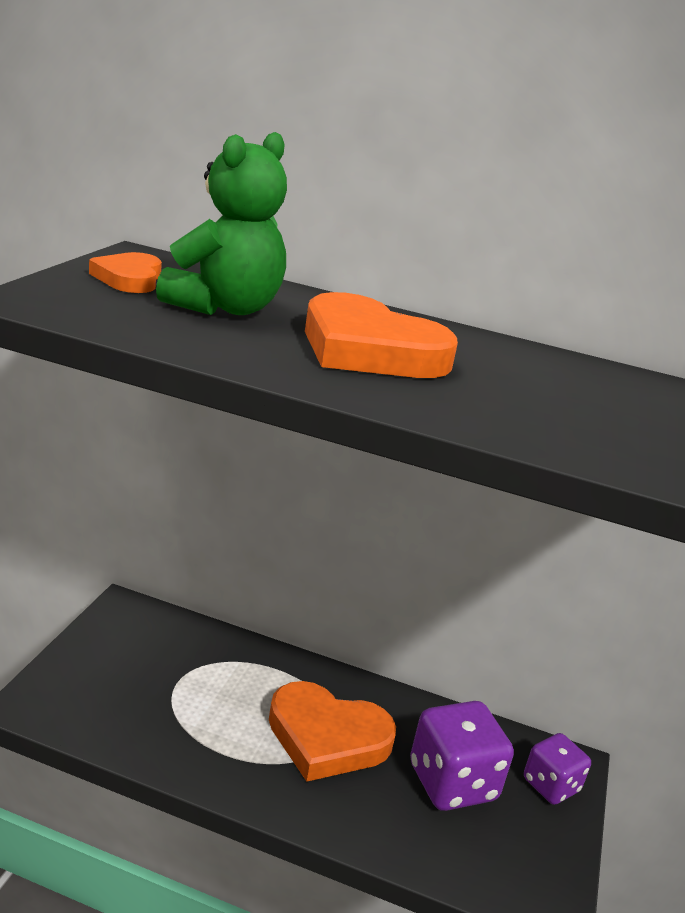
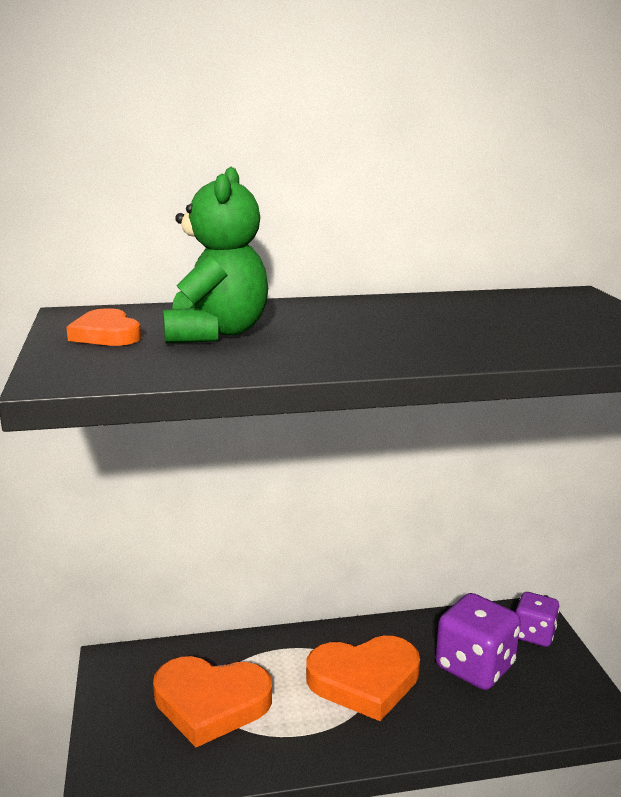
camera: 25 degrees left, 5 degrees down
(369, 350) = (360, 330): orange heart -> orange heart (211, 703)

